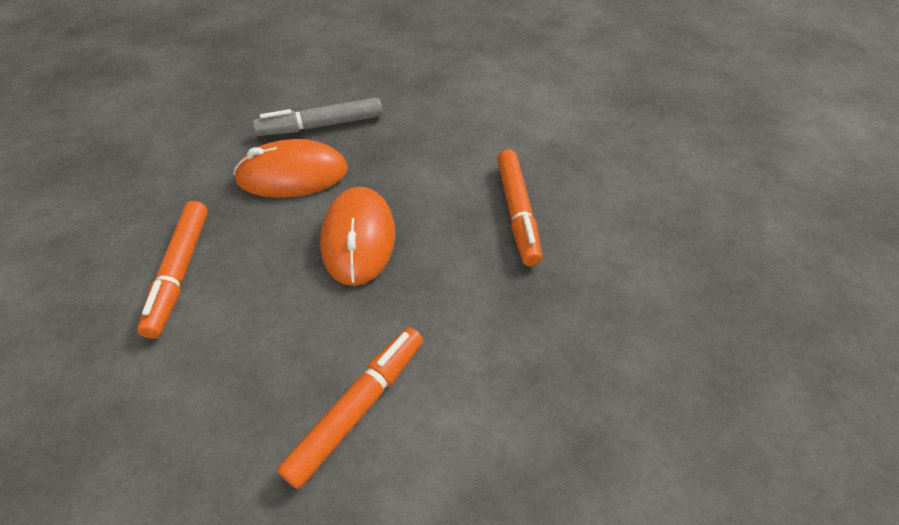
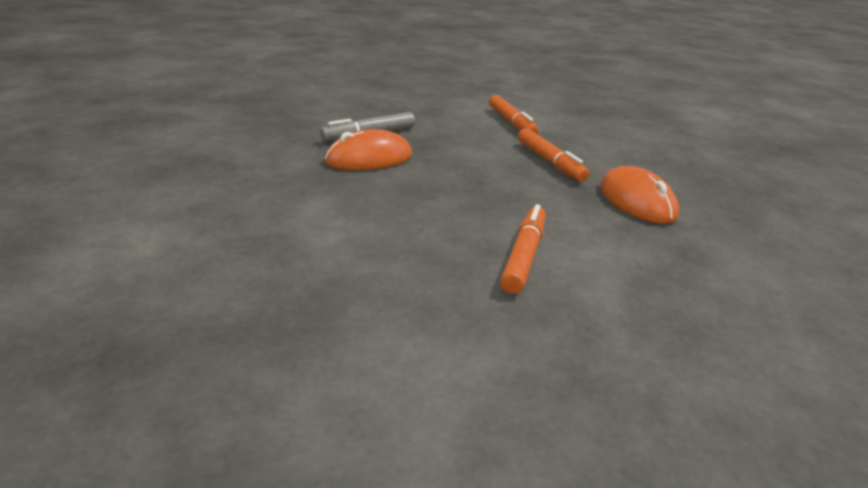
camera: 20 degrees left, 20 degrees down
(179, 272) = (323, 211): orange marker -> orange marker (511, 122)
(358, 238) = (449, 182): orange mouse -> orange mouse (636, 201)

